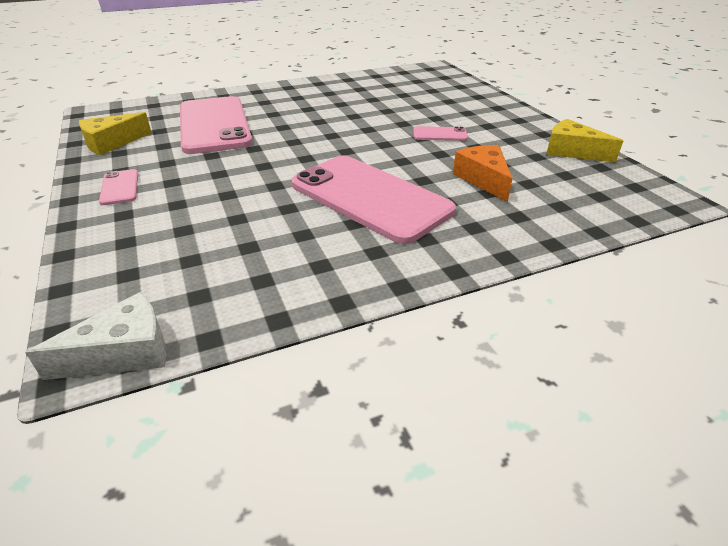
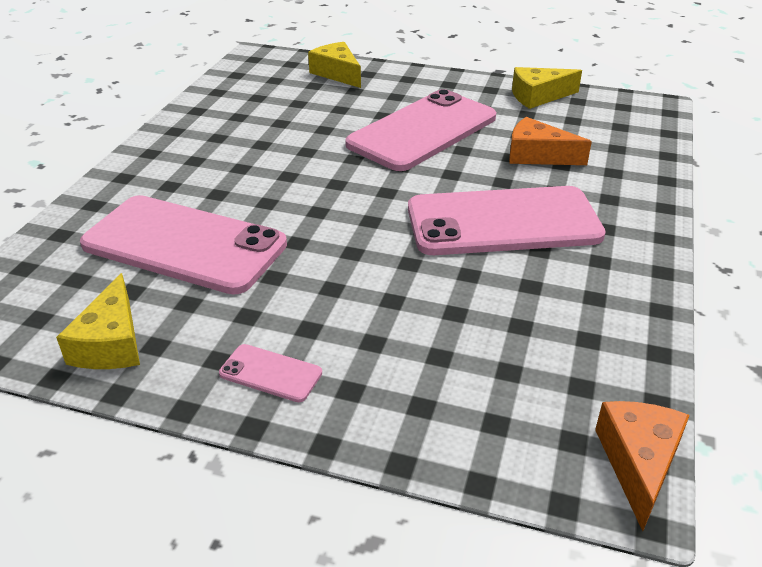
camera: 50 degrees left, 0 degrees up
(123, 352) = (638, 463): white cheese -> orange cheese
(440, 134) = (423, 131): pink phone -> pink phone, size x2.43
(459, 90) = (337, 73): none -> yellow cheese

